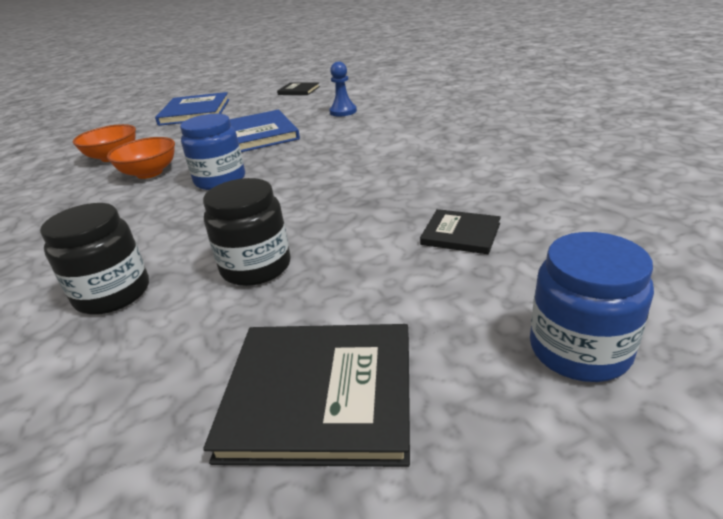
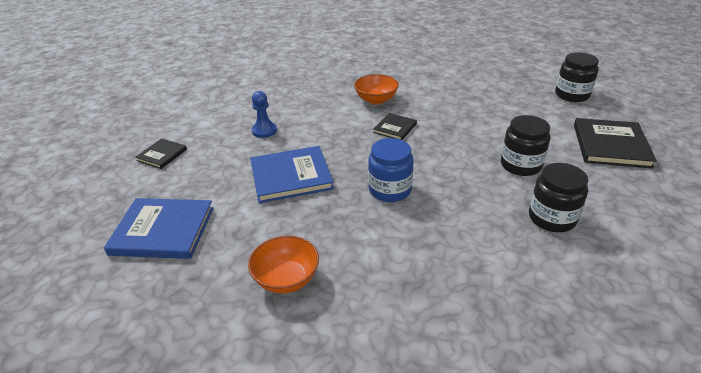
camera: 85 degrees left, 5 degrees up
(149, 173) = (353, 237): orange bowl -> orange bowl (376, 100)
(460, 234) = (490, 105): black book -> black book (395, 128)
(579, 349) = (572, 95): blue jar -> black jar

